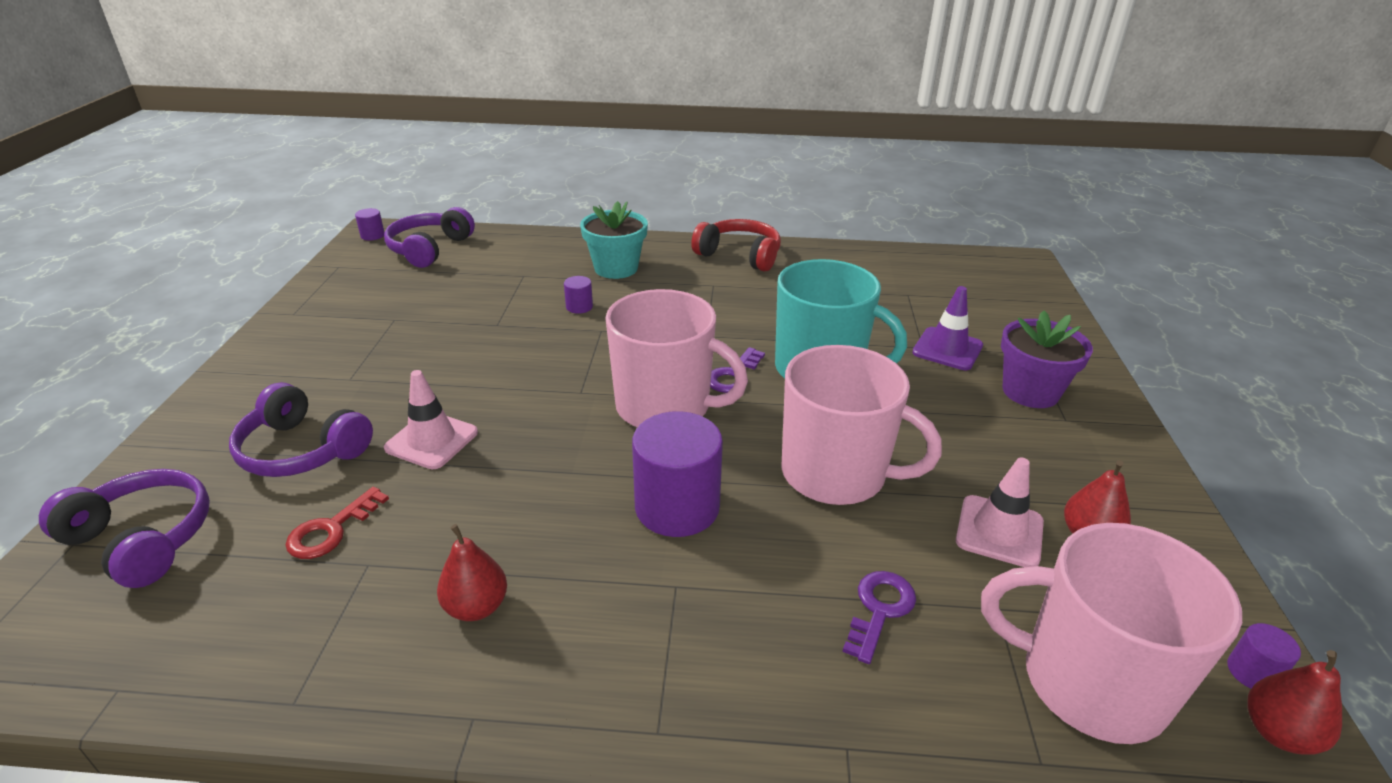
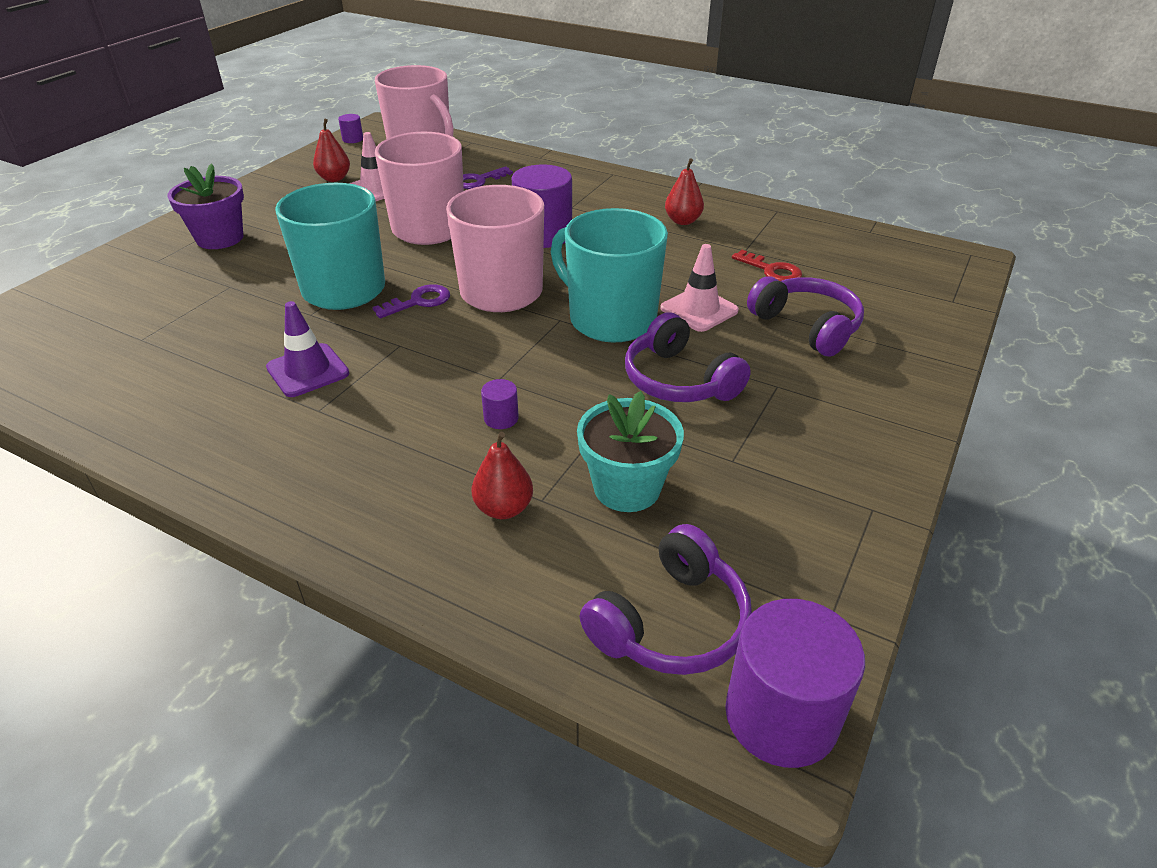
camera: 155 degrees left, 5 degrees up
(142, 539) = (903, 293): purple headphones -> purple headphones (679, 380)
(331, 530) = (771, 270): red key -> red key turned 75 degrees clockwise
(372, 235) = (781, 716): purple cylinder -> purple cylinder, size x2.26
(528, 404) = (610, 319): none -> turquoise mug
(616, 268) = (407, 476): turquoise flower pot -> turquoise flower pot (627, 488)
(739, 255) = (224, 453): red headphones -> none
(947, 349) = (214, 279): purple traffic cone -> purple traffic cone (308, 370)
(1278, 732) = (375, 130): red pear -> red pear (503, 508)

